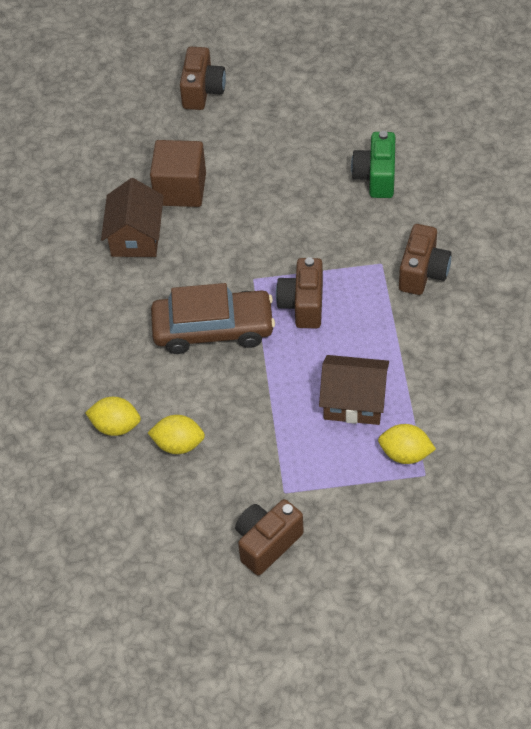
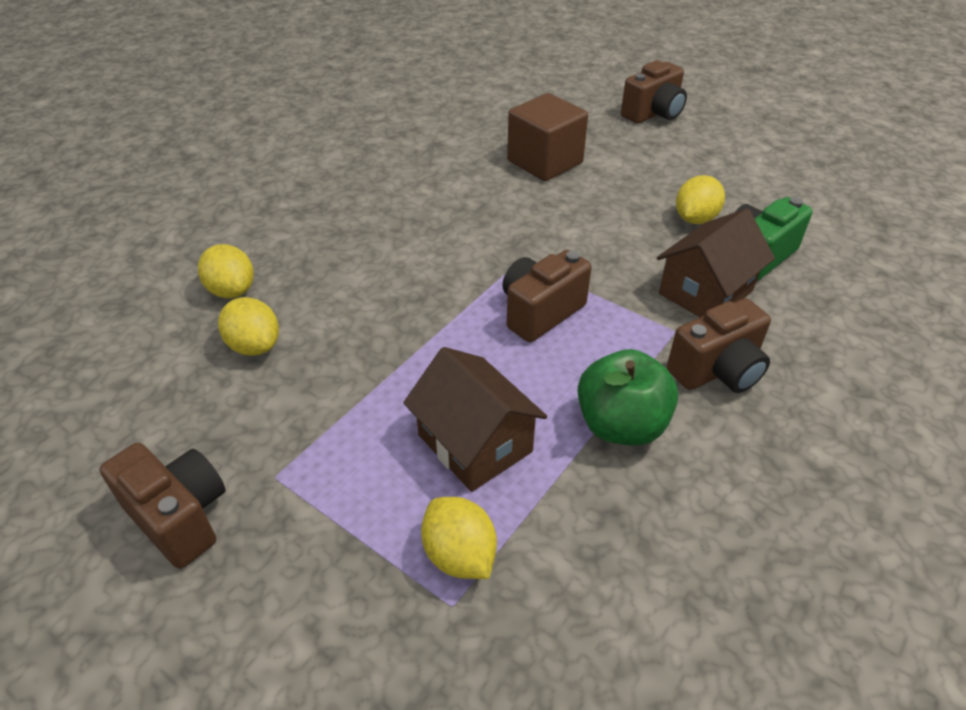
camera: 40 degrees right, 10 degrees down
(136, 237) = (460, 171): brown house -> brown house (706, 292)
(213, 329) = (426, 275): brown car -> none
(267, 543) = (180, 517): brown camera -> brown camera turned 45 degrees clockwise
(318, 172) = (695, 219): none -> yellow lemon
(408, 338) = (621, 425): none -> green apple

